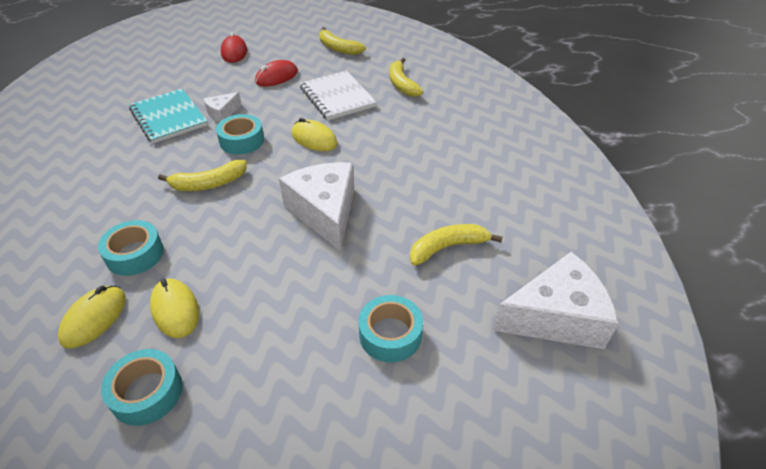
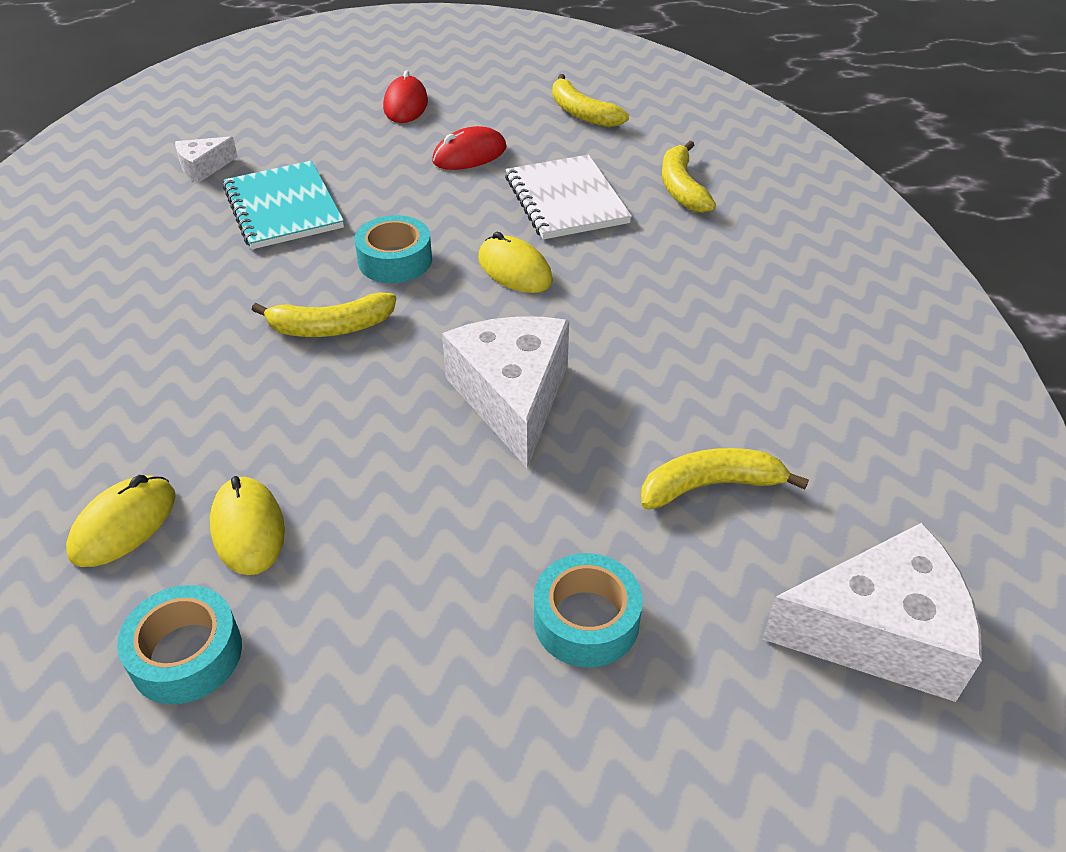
camera: 10 degrees right, 0 degrees up
(135, 254) = (199, 430): turquoise tape -> none
(222, 113) = (370, 209): white cheese -> white cheese (204, 167)

